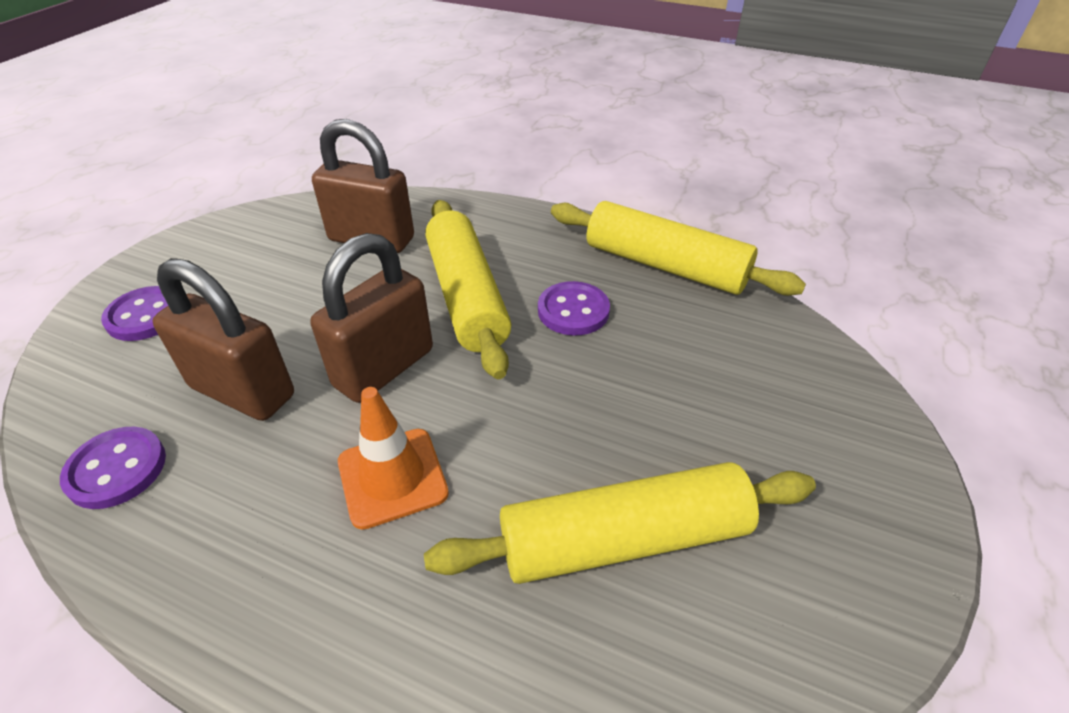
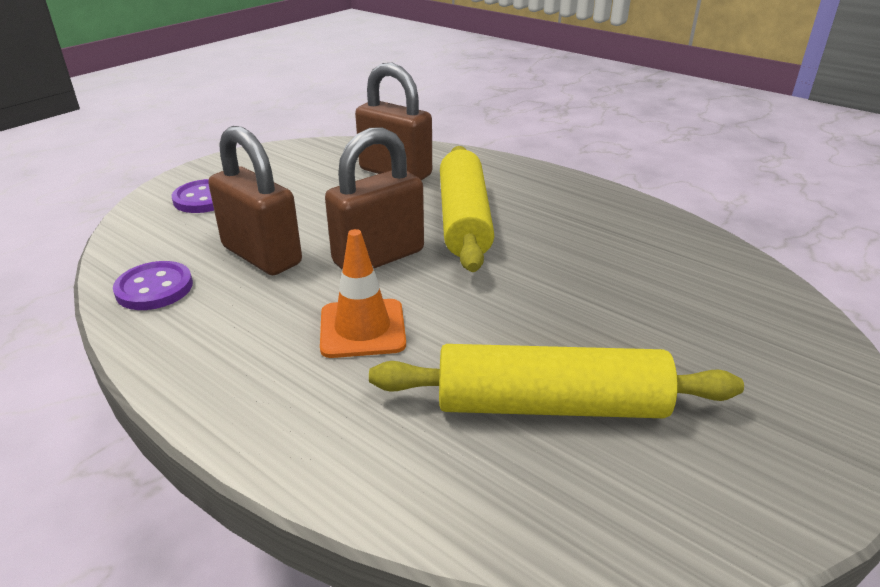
camera: 15 degrees right, 10 degrees down
(573, 311) = (556, 242): purple button -> none
(665, 266) = (654, 222): yellow rolling pin -> none

